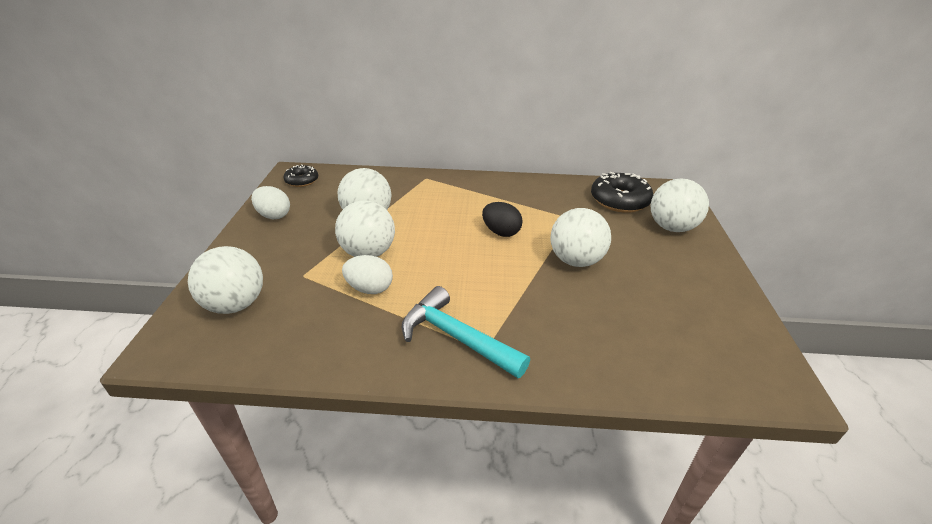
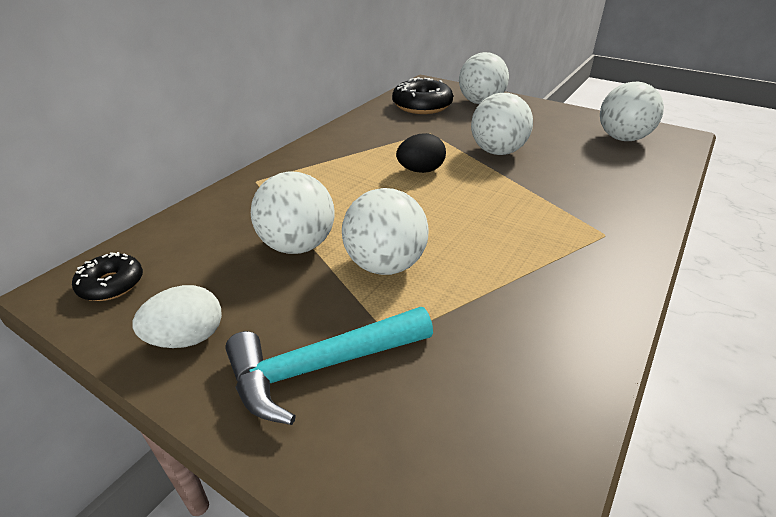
camera: 60 degrees left, 0 degrees up
(235, 304) = (418, 432): white ball -> white ball (622, 138)
(369, 288) = (464, 282): white egg -> none
(456, 337) = (581, 245): turquoise hammer -> turquoise hammer (320, 367)

